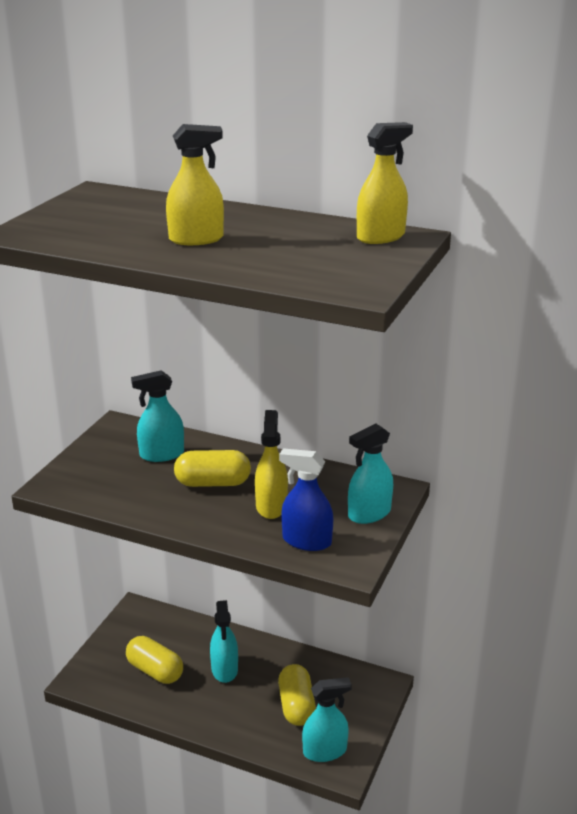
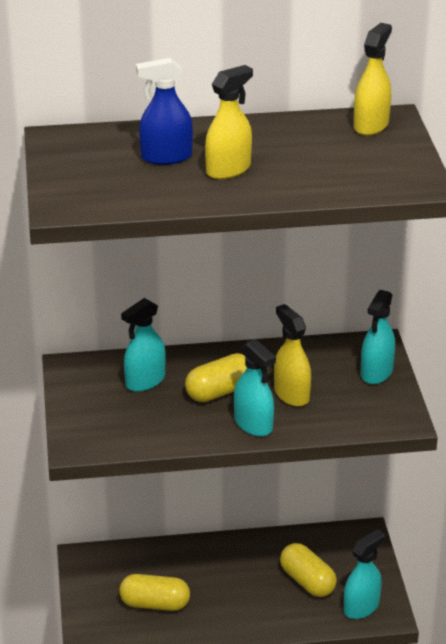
camera: 30 degrees left, 5 degrees up
(224, 669) = (217, 577): turquoise spray bottle -> turquoise spray bottle (253, 424)
(306, 541) = (350, 414): blue spray bottle -> blue spray bottle (166, 157)

